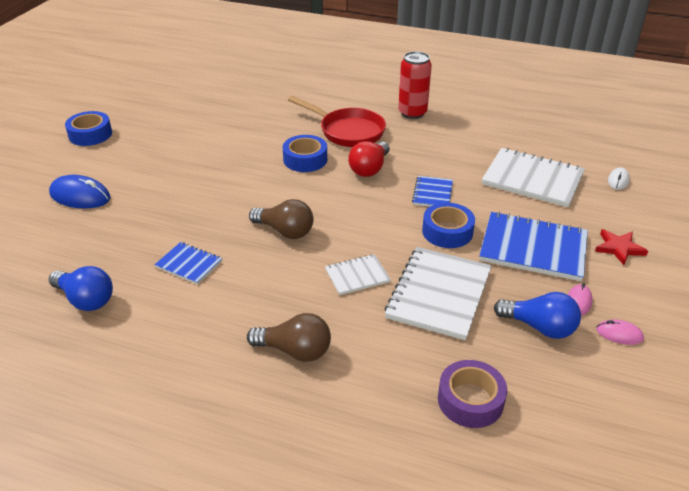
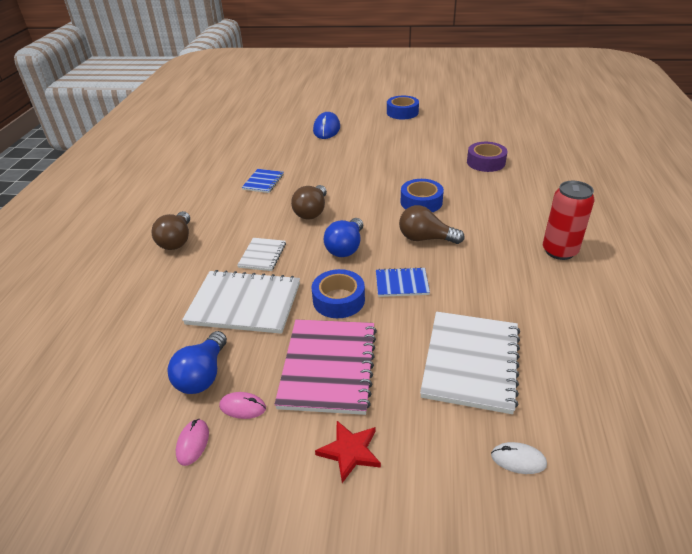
camera: 80 degrees right, 0 degrees up
(86, 300) = (224, 158): blue light bulb -> blue light bulb (346, 247)
(348, 131) = (487, 216): red pan -> none
(357, 276) = (262, 255): white notebook -> white notebook turned 45 degrees clockwise
(369, 169) = (425, 238): red light bulb -> brown light bulb
(470, 400) = (117, 333): purple tape -> purple tape (486, 162)
(533, 248) = (328, 367): blue notebook -> pink notebook

